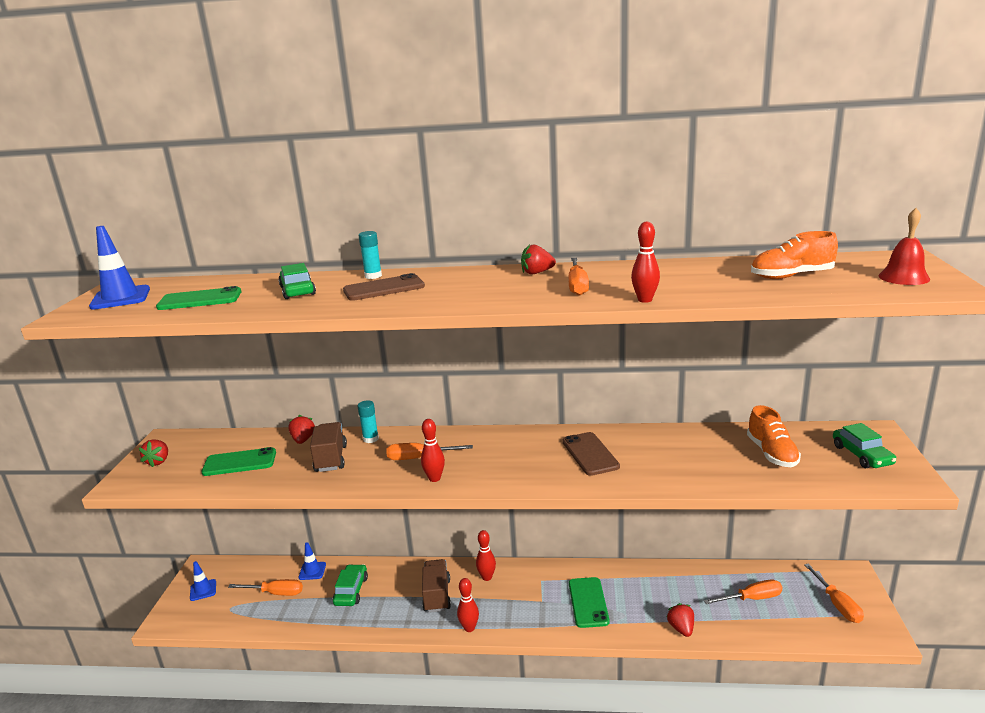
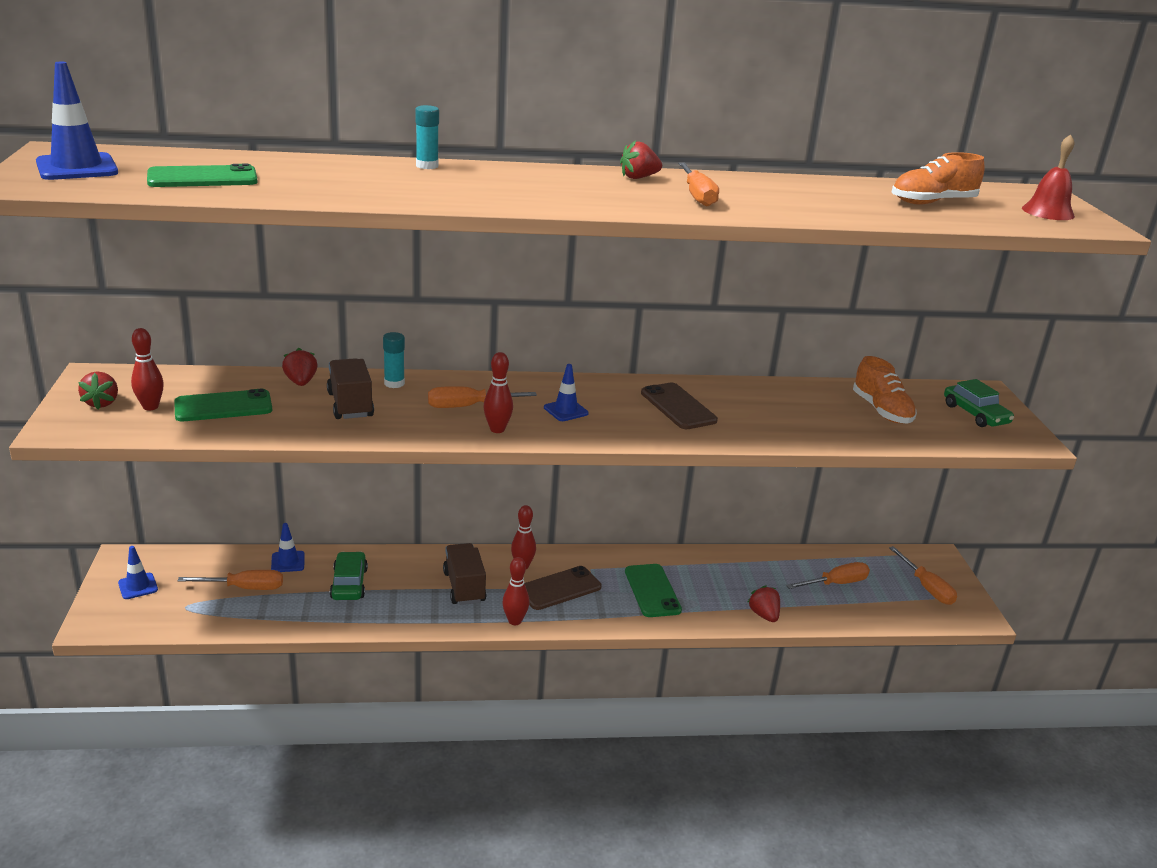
camera: 15 degrees left, 5 degrees up
(298, 290) = (336, 176): green car -> none
(384, 288) = (453, 182): brown phone -> brown phone (559, 589)
(495, 460) = (566, 410): none -> blue traffic cone
(645, 300) = (784, 216): red bowling pin -> red bowling pin (150, 407)

